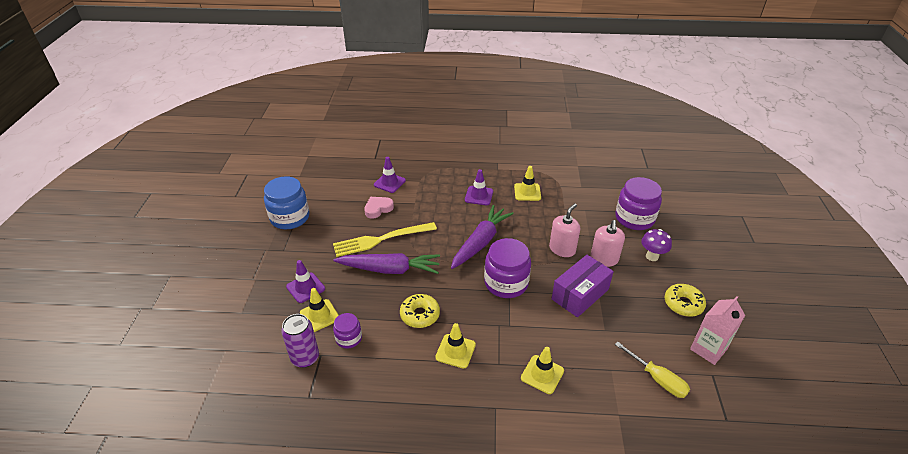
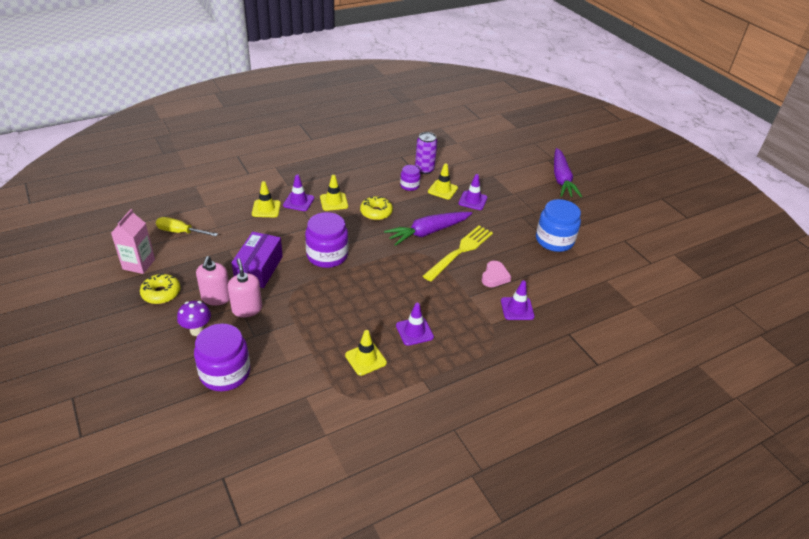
camera: 145 degrees right, 0 degrees up
(481, 242) = (373, 282): purple carrot -> purple carrot (561, 179)
(497, 369) = (298, 202): none -> purple traffic cone
(562, 249) = (292, 304): pink soap dispenser -> pink soap dispenser (216, 298)

